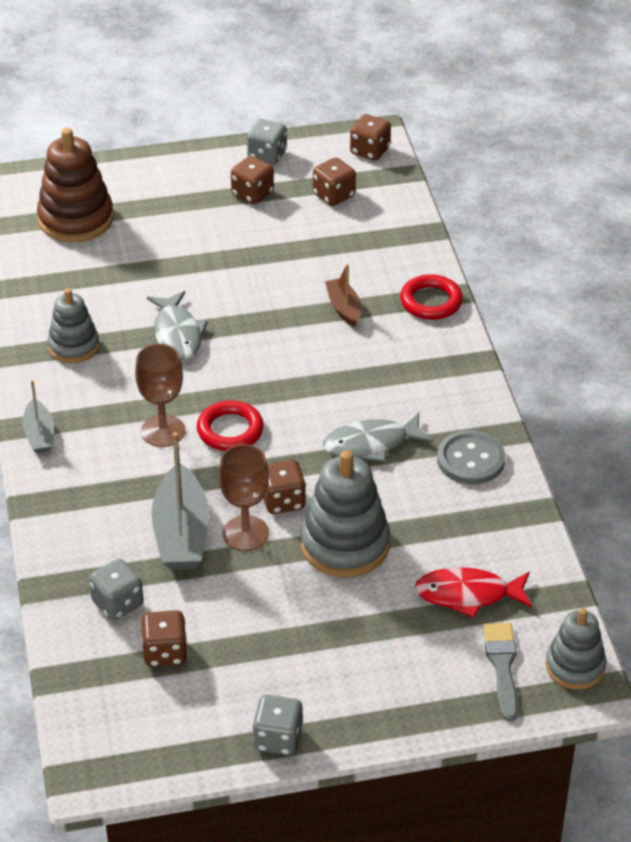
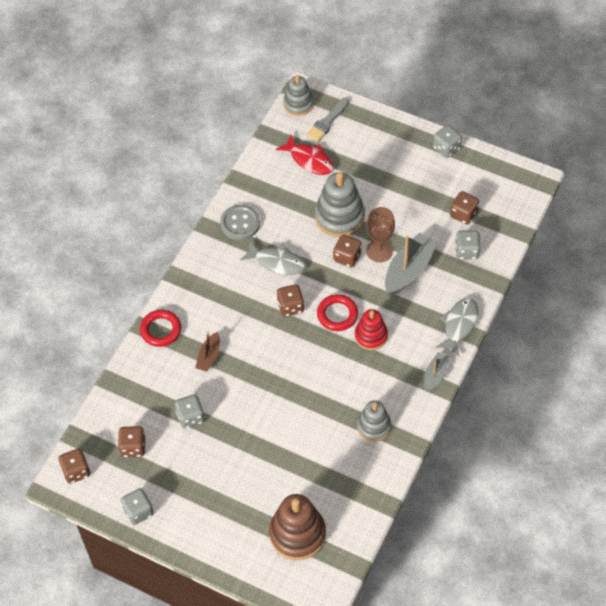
camera: 140 degrees left, 15 degrees up
(163, 431) = (371, 336): brown goblet -> red stacking toy
(177, 334) = (312, 397): grey fish -> grey fish (459, 325)
(252, 194) = (177, 482): brown dice -> brown dice (290, 306)
(301, 248) = (190, 417): none -> grey dice

